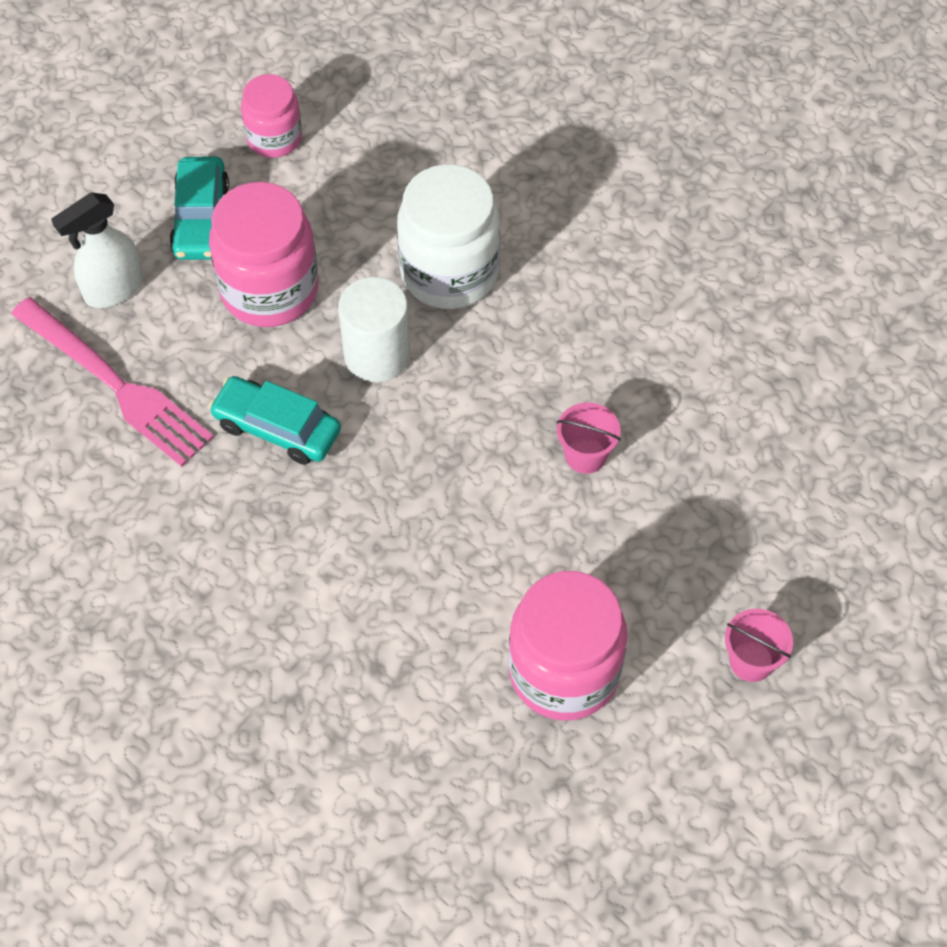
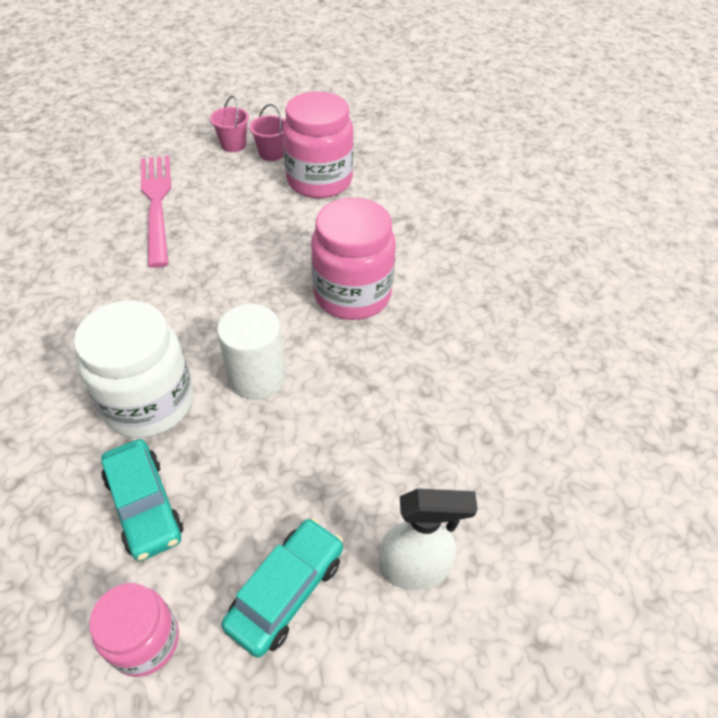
camera: 145 degrees left, 10 degrees down
(115, 385) = (463, 474): pink fork -> pink fork (157, 204)
(269, 290) = (286, 477): pink jar -> pink jar (352, 295)
(277, 428) = (366, 371): turquoise car -> turquoise car (144, 506)
(585, 455) = (202, 252): pink bucket -> pink bucket (271, 154)

